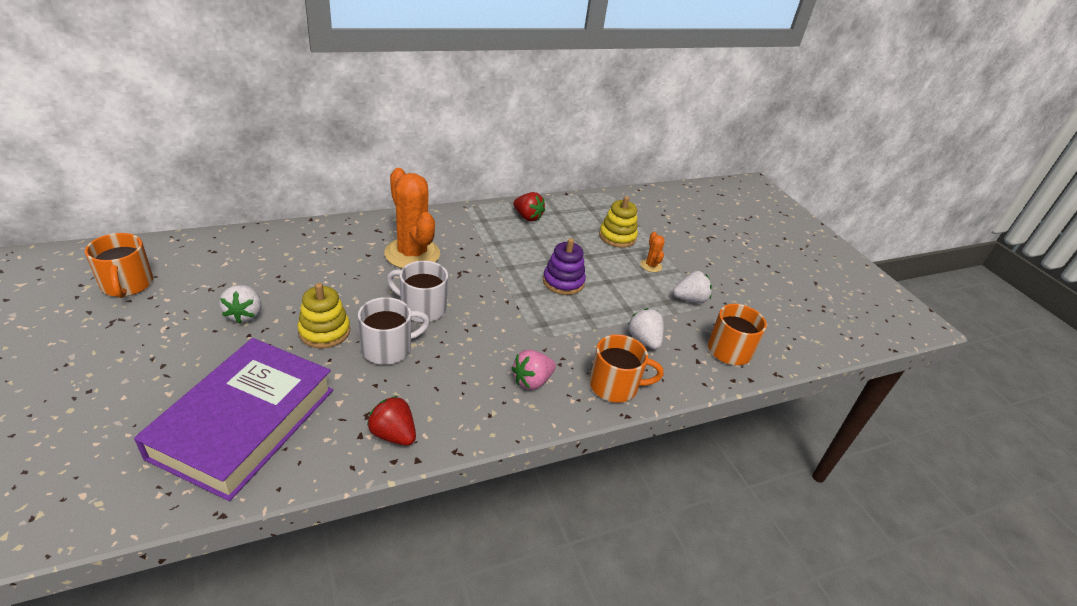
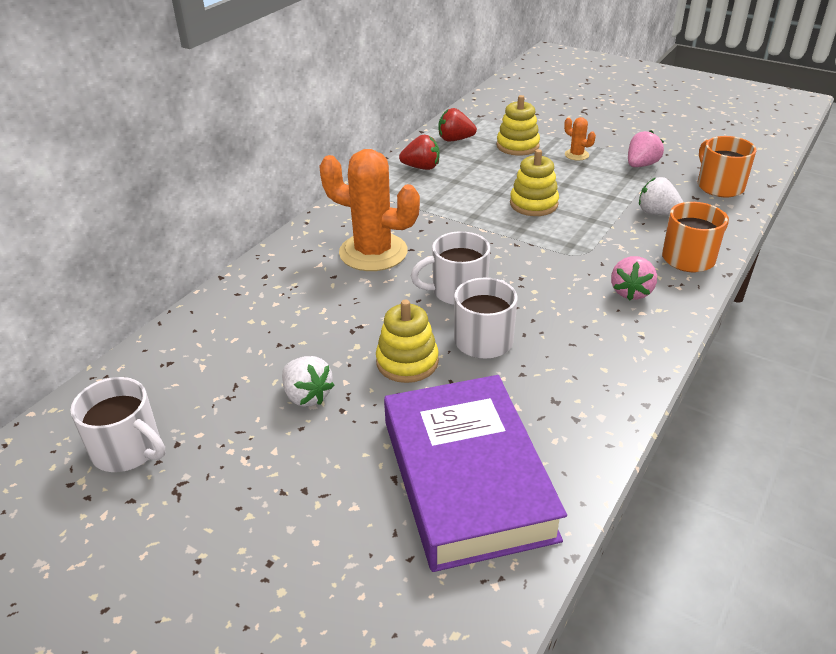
camera: 30 degrees left, 0 degrees up
(127, 284) = (128, 449): orange mug -> white mug
(393, 434) = (599, 399): red strawberry -> red strawberry (455, 139)
(563, 282) = (533, 204): purple stacking toy -> yellow stacking toy
(690, 299) = (641, 165): white strawberry -> pink strawberry

